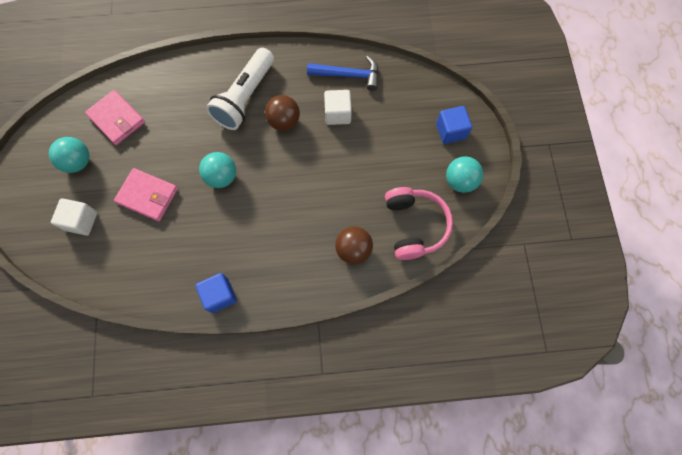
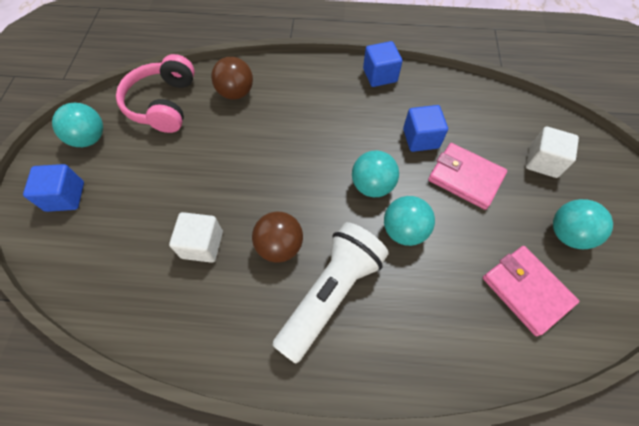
camera: 170 degrees left, 10 degrees down
(182, 227) = (420, 138): none -> blue cube
(197, 146) = (404, 230): none -> turquoise ball
(348, 75) = (165, 305): blue hammer -> none

